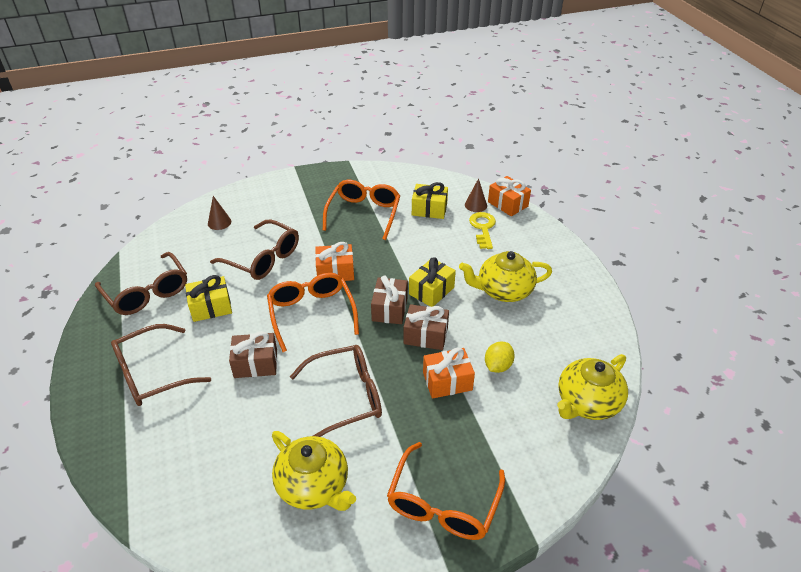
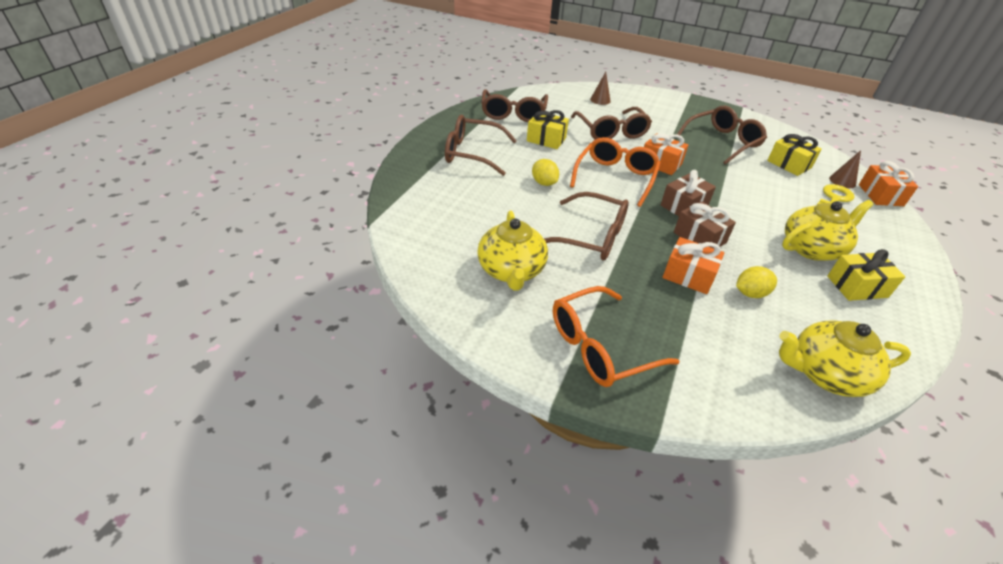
camera: 40 degrees right, 0 degrees up
(255, 364) = (544, 183): brown gift -> yellow lemon
(364, 214) = (722, 142): orange glasses -> brown glasses
(431, 291) = (735, 214): yellow gift -> yellow gift (857, 286)
(503, 290) = (812, 248): yellow teapot -> yellow teapot turned 120 degrees clockwise

